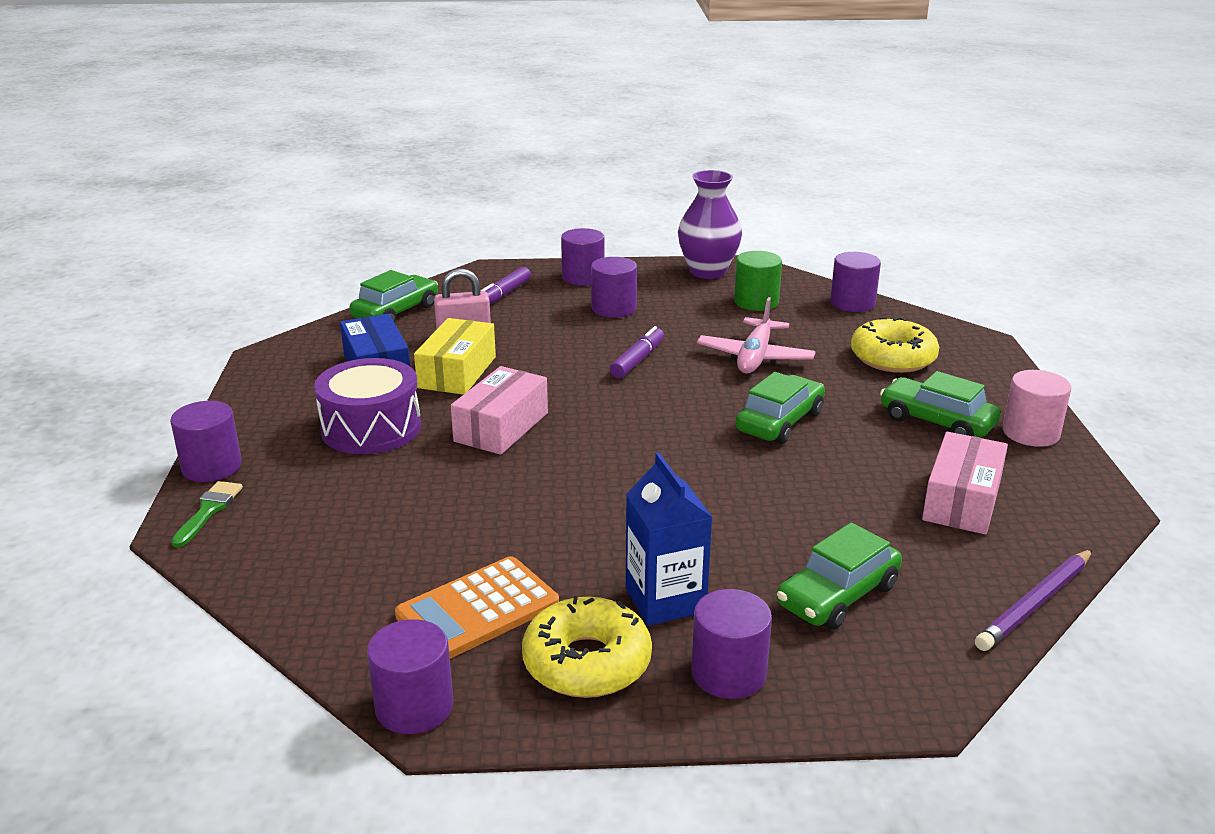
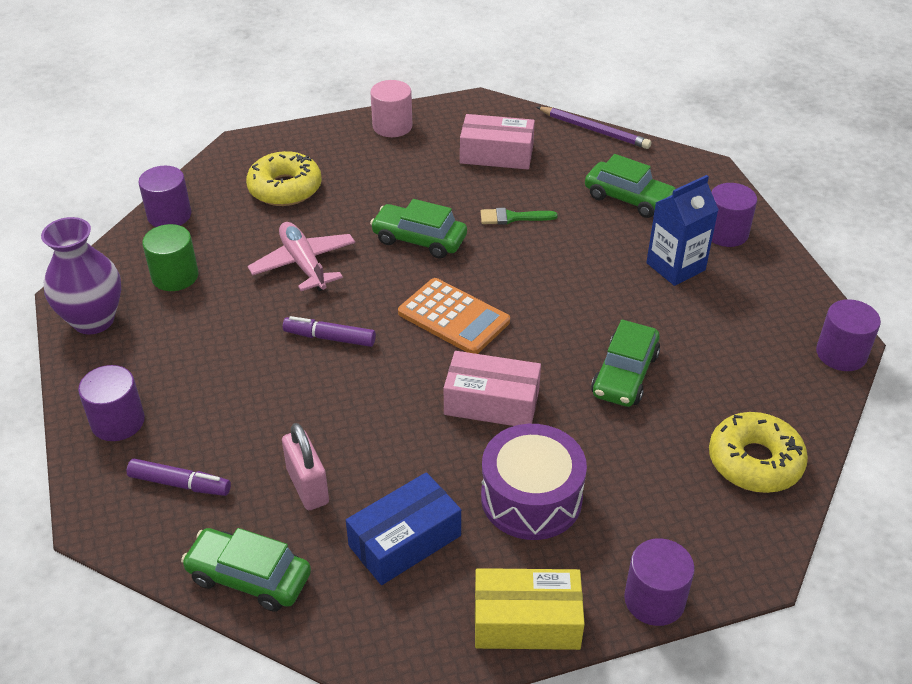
camera: 105 degrees left, 15 degrees up
(208, 510) = (720, 565): green brush -> green brush (512, 217)
(457, 372) = (394, 466): yellow box -> yellow box (526, 621)
(478, 610) = (738, 350): orange calculator -> orange calculator (453, 317)
(587, 662) = (754, 289): yellow donut -> yellow donut (755, 462)
(613, 308) = (207, 377): purple cylinder -> none
(755, 357) = (304, 264): pink plane -> pink plane turned 120 degrees counterclockwise
(936, 421) = (390, 165): green car -> green car (625, 374)

